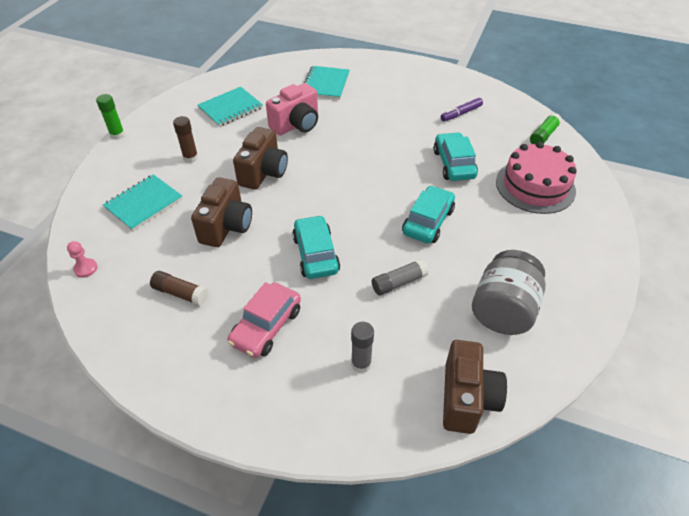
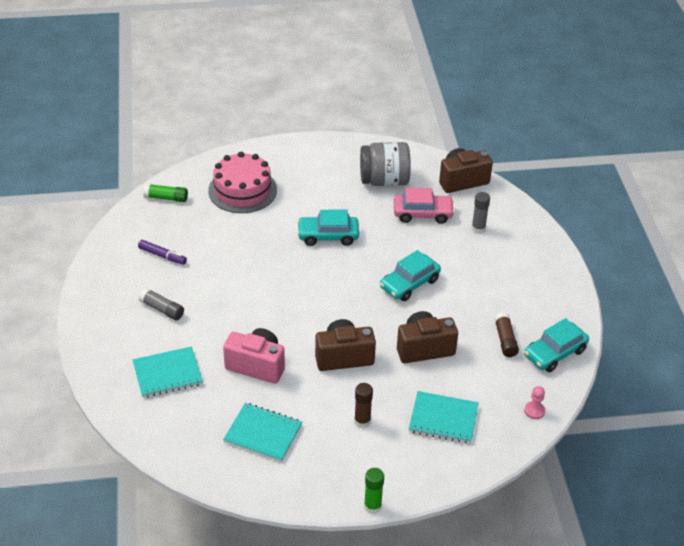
camera: 120 degrees left, 5 degrees down
(266, 326) = (491, 282): pink car -> pink car (422, 214)
(399, 282) = (400, 232): grey glue stick -> grey glue stick (162, 309)
(454, 164) = (245, 240): turquoise car -> turquoise car (554, 353)

